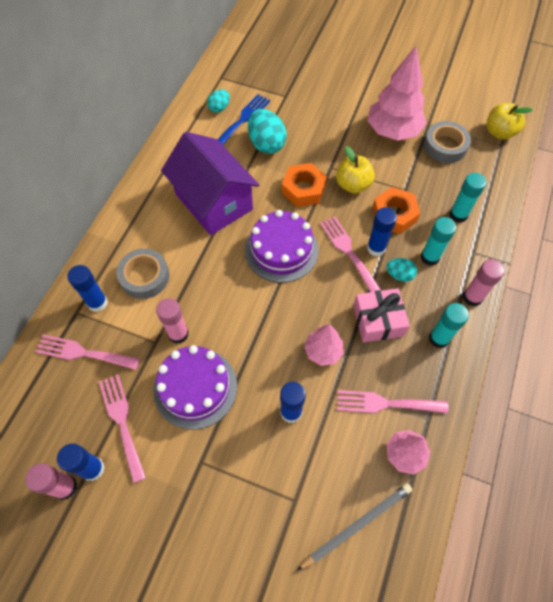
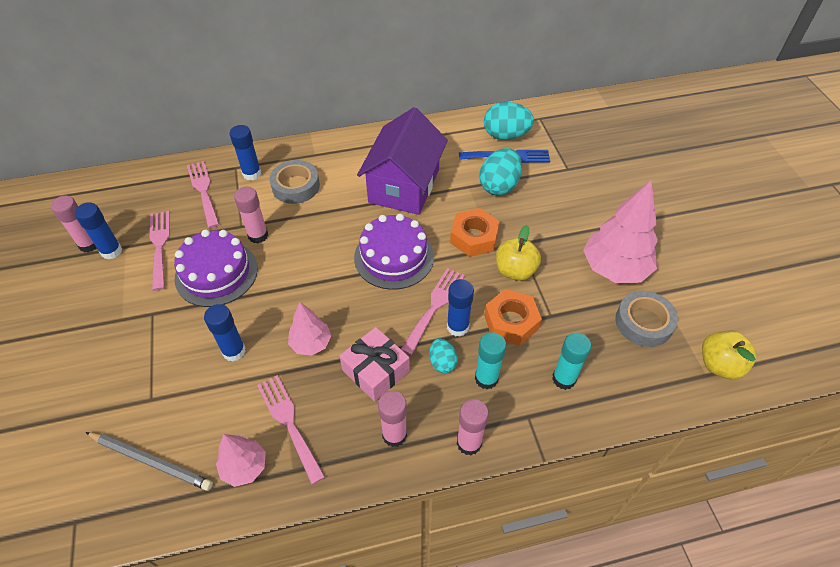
camera: 55 degrees right, 10 degrees down
(122, 421) = (159, 245): pink fork -> pink fork turned 45 degrees counterclockwise
(219, 108) = (505, 135): turquoise egg -> turquoise egg, size x1.79
(439, 338) = (394, 435): turquoise glue stick -> pink glue stick

